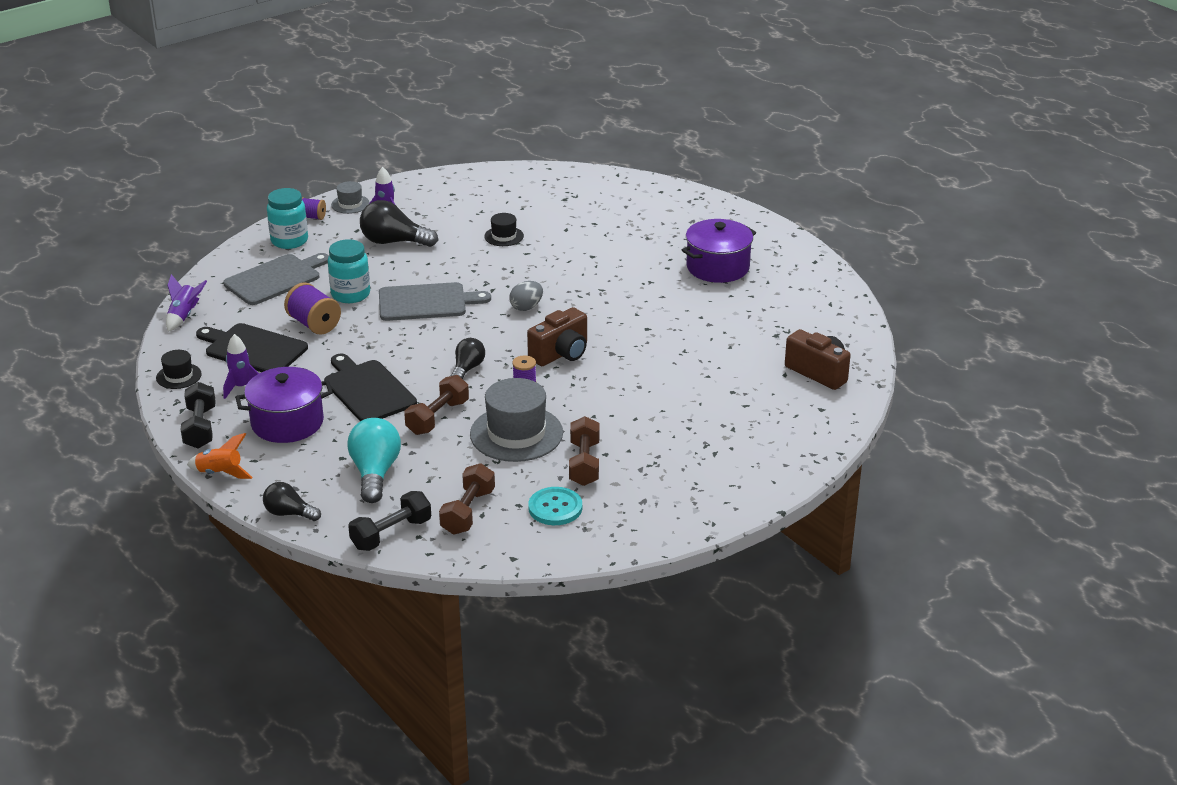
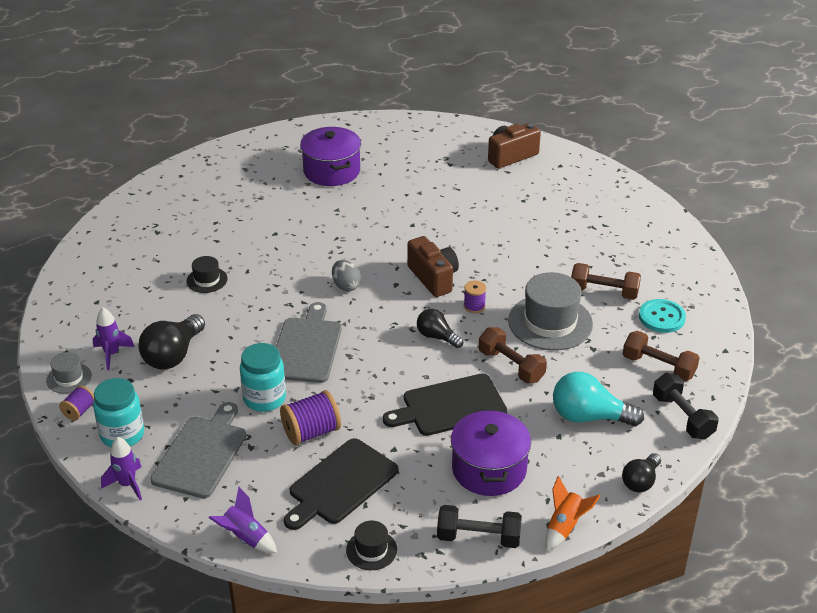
camera: 75 degrees left, 5 degrees up
(241, 387) = (412, 499): purple rocket -> purple rocket (127, 484)
(275, 279) = (201, 454): grey cutting board -> grey cutting board turned 45 degrees clockwise

